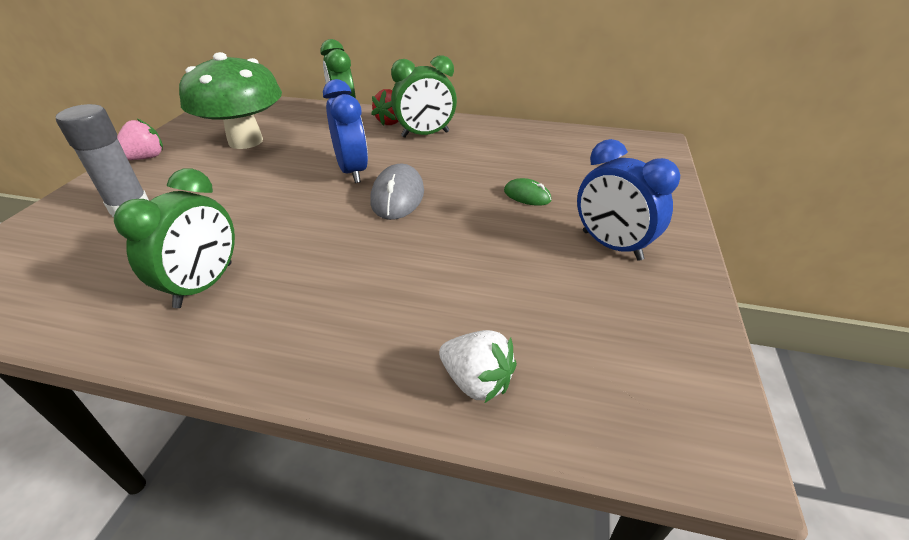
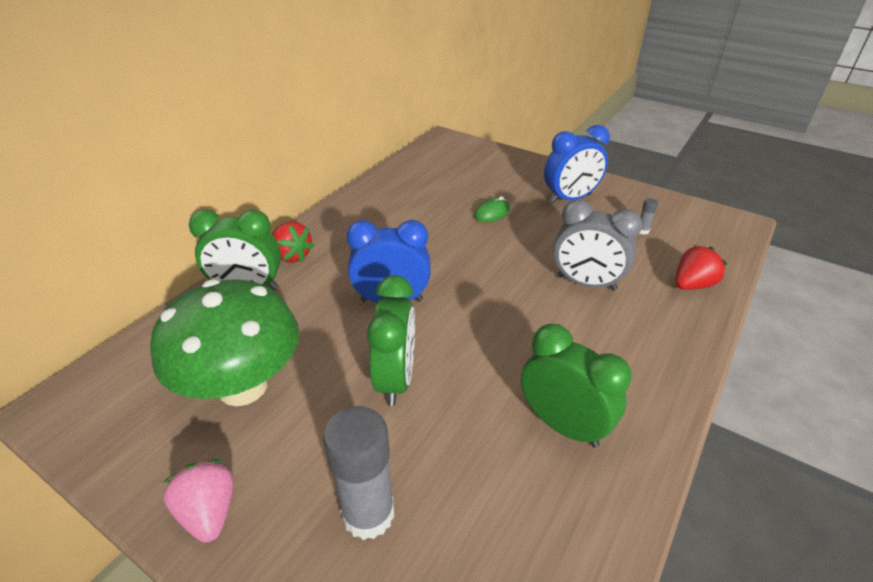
camera: 70 degrees left, 0 degrees up
(397, 196) = (459, 279): grey mouse -> none
(425, 134) = (343, 239): green clock -> green clock (396, 379)
(430, 278) = (586, 283): none -> grey clock
(476, 381) = (692, 285): white strawberry -> red strawberry
(585, 320) = (642, 231): none -> grey glue stick

